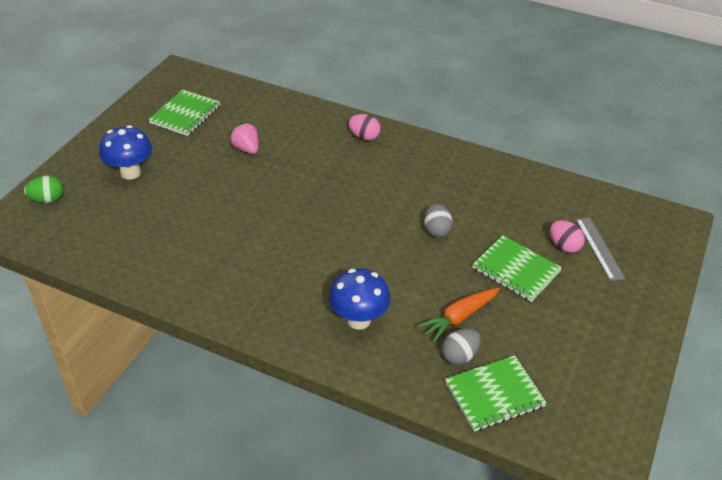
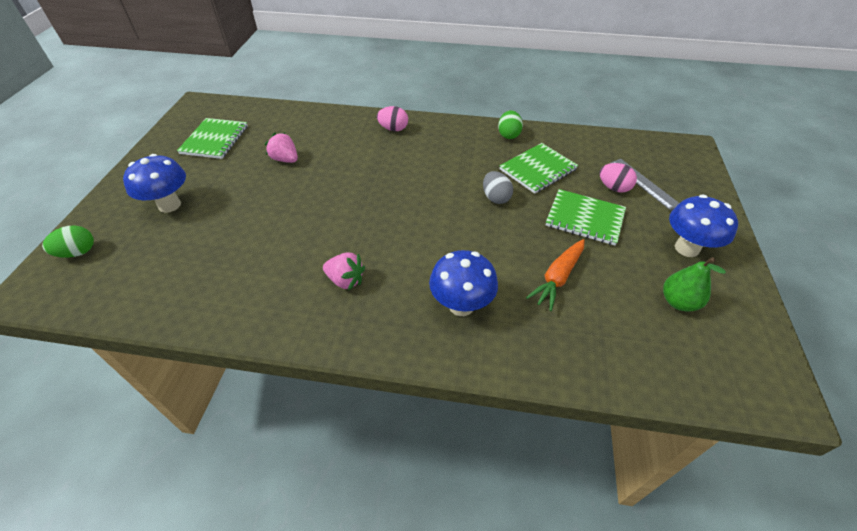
camera: 15 degrees left, 5 degrees up
(265, 275) = (345, 280): none -> pink strawberry
(459, 356) = (578, 318): grey egg -> none
(482, 167) = (508, 135): none -> green egg
(494, 394) = (633, 352): green notebook -> green notebook (537, 169)
(563, 365) = (678, 302): none -> green pear
(603, 321) = (686, 248): none -> blue mushroom

